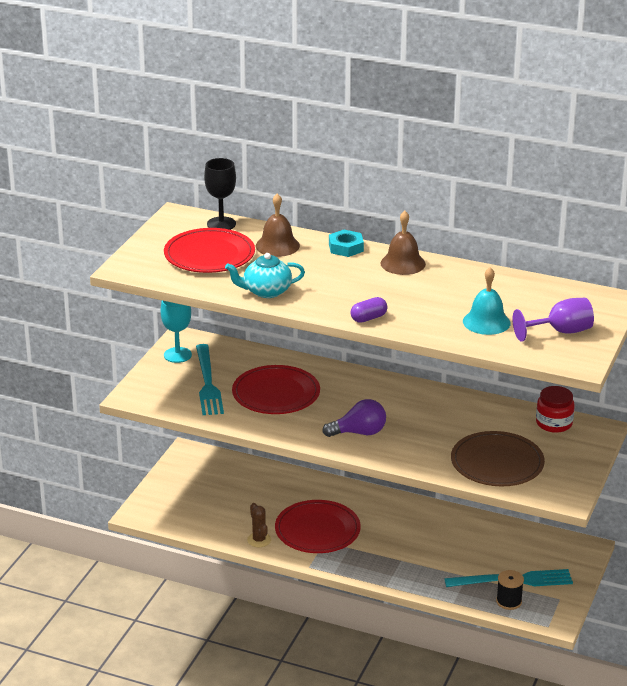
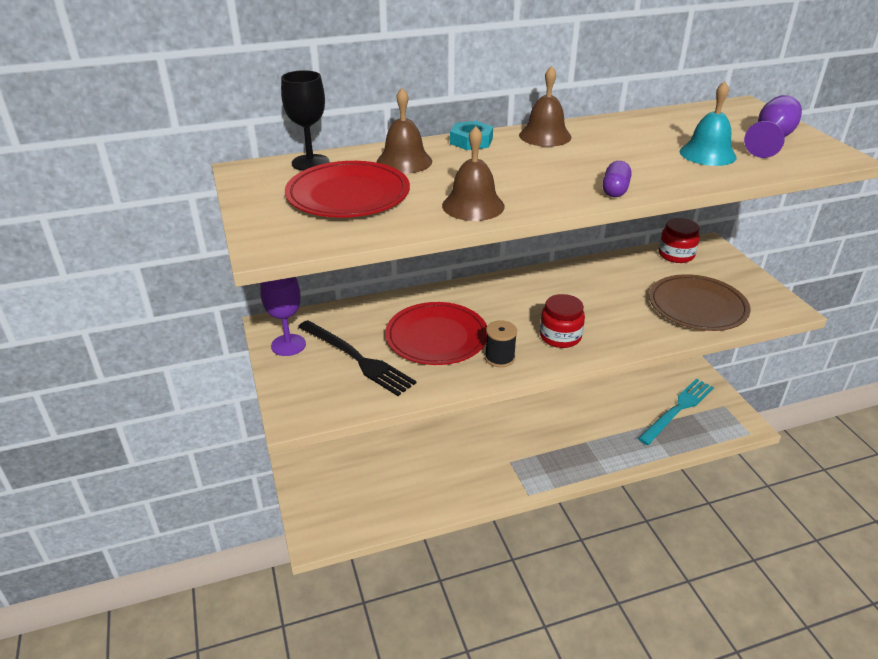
camera: 40 degrees left, 5 degrees up
(177, 355) = (288, 345): turquoise goblet -> purple goblet
(208, 383) = (357, 359): turquoise fork -> black fork
(259, 540) = (456, 495): brown cactus -> none
(266, 291) = (473, 206): turquoise teapot -> brown bell
(317, 530) = (491, 454): red plate -> none
(359, 433) = (560, 336): purple light bulb -> red jar
(509, 601) = (700, 429): black spool -> black spool (499, 358)

